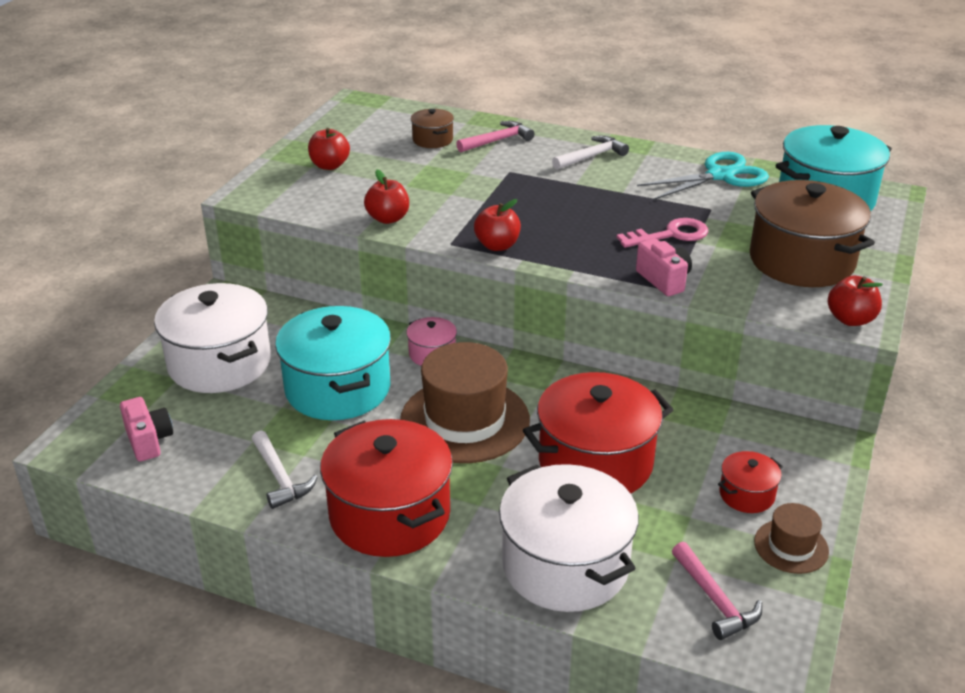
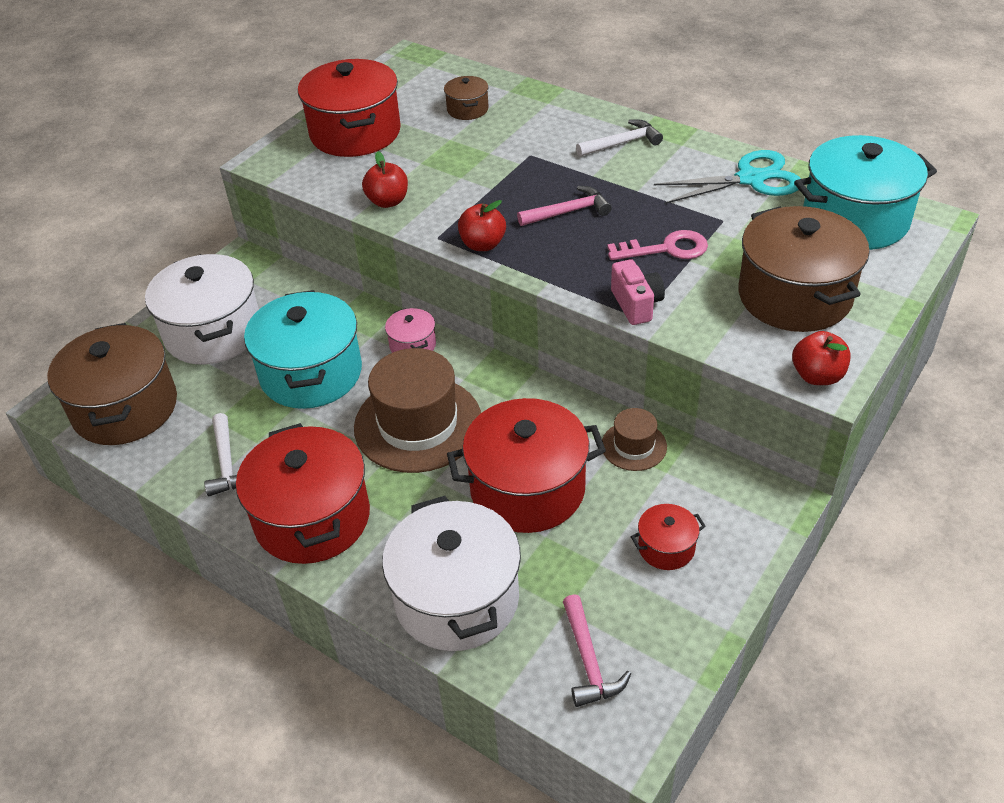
camera: 15 degrees right, 10 degrees up
(148, 441) = (125, 408): pink camera -> brown pot
(329, 165) = (355, 133): red apple -> red pot
(498, 140) = (533, 115): pink hammer -> pink hammer (568, 212)
(791, 546) = (689, 613): brown hat -> brown hat (634, 446)

